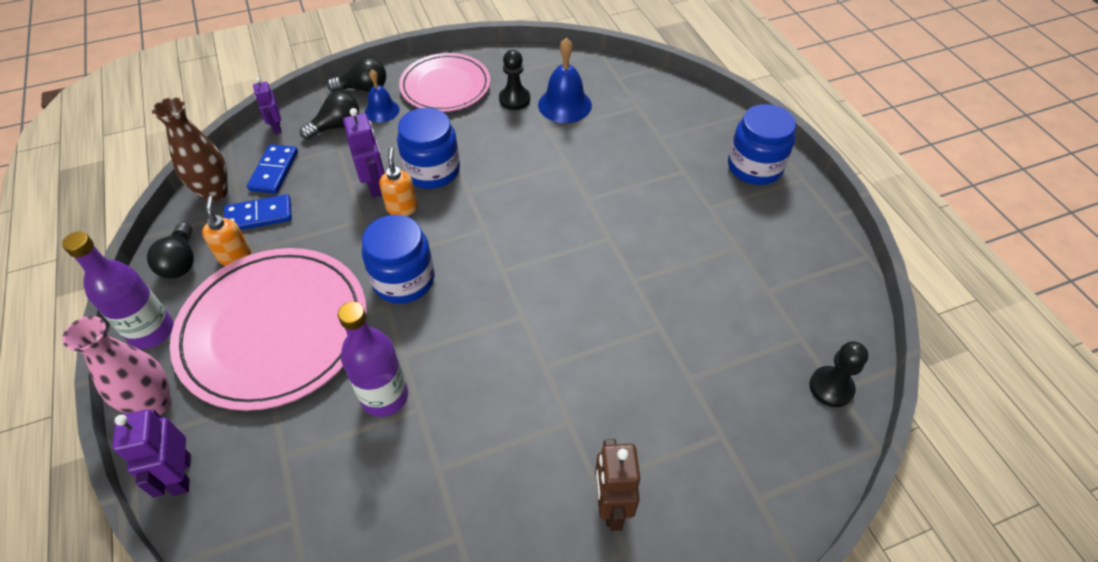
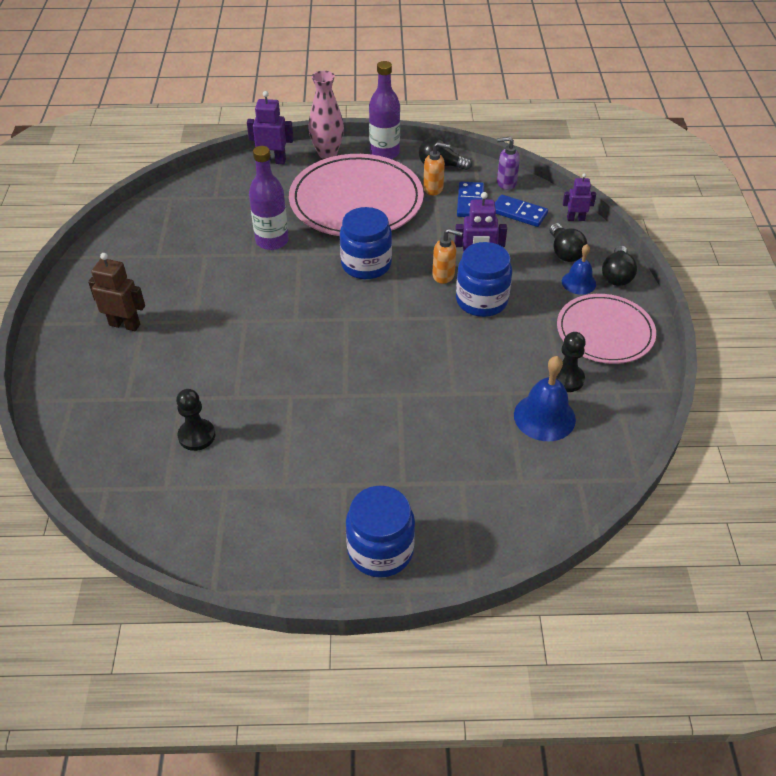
camera: 110 degrees right, 5 degrees down
(215, 192) = (506, 183): brown vase -> purple soap dispenser
(831, 387) = (112, 484): black pawn -> black pawn (197, 436)

